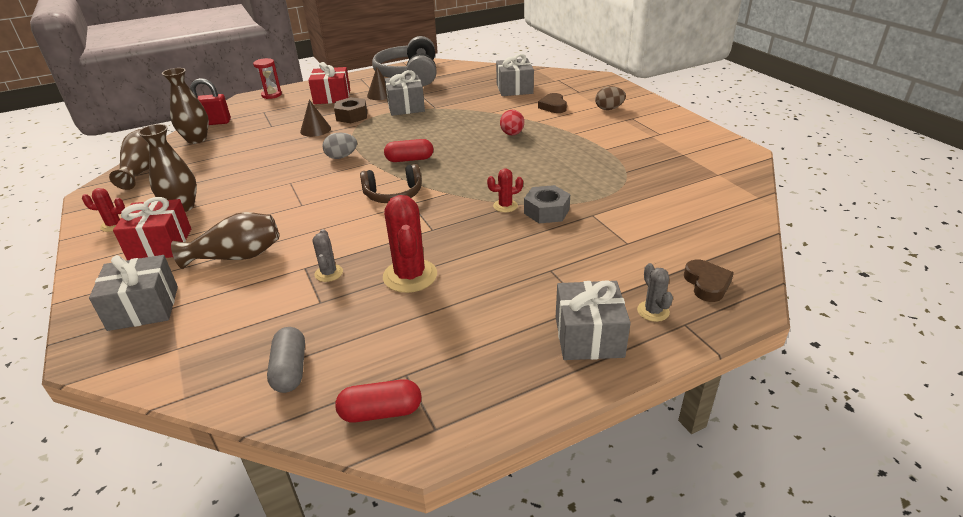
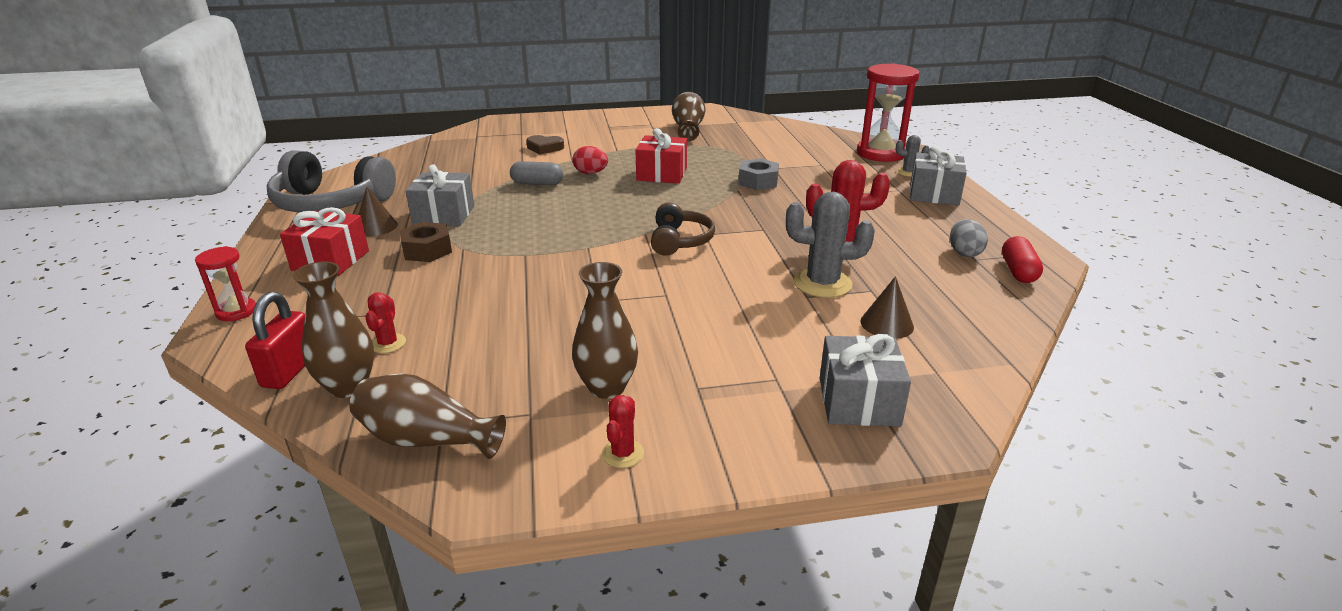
camera: 75 degrees left, 5 degrees down
(160, 244) = (709, 400): red gift -> red gift (662, 174)
(237, 256) = (767, 338): brown vase -> brown vase (688, 129)
(290, 370) = (970, 307): grey capsule -> grey capsule (537, 183)
(315, 130) = (443, 278): brown cone -> brown cone (887, 324)
(329, 273) = (822, 283): grey cactus -> grey cactus, size x1.90
(341, 157) = (554, 264): grey egg -> grey egg (964, 253)
(409, 159) = (602, 226): red capsule -> none
(505, 206) = (738, 195): red cactus -> red cactus (388, 343)
(514, 89) = (472, 156): grey gift -> none
(609, 109) = (579, 130): brown egg -> none
(707, 284) = (880, 153): brown heart -> red hourglass

